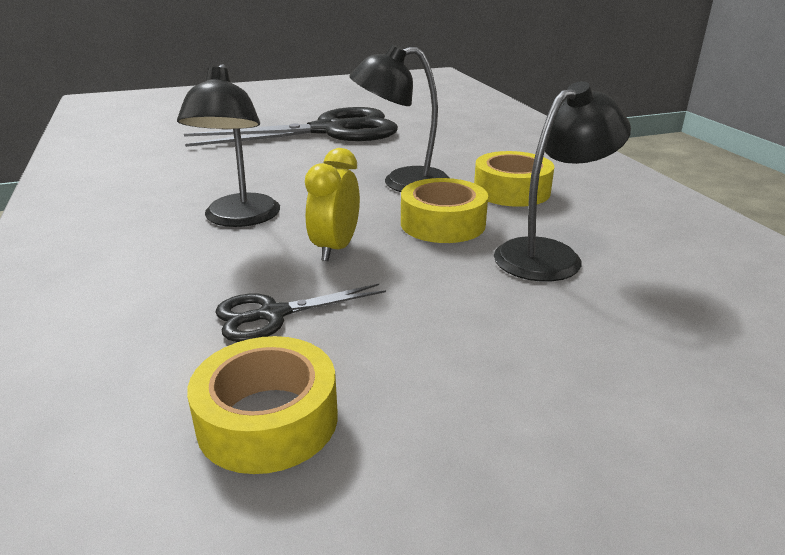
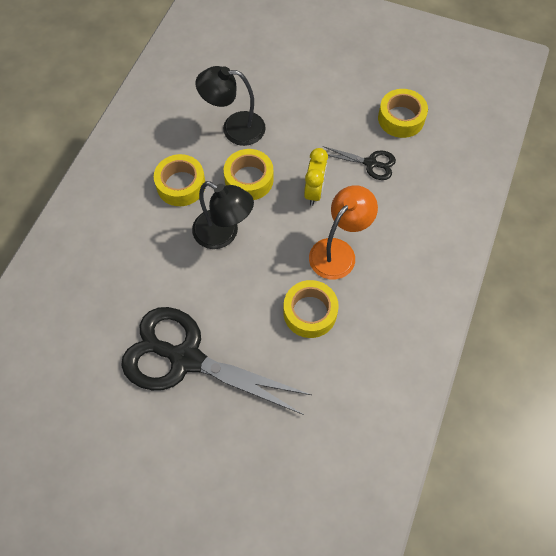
camera: 140 degrees left, 35 degrees up
(233, 177) = (310, 312): none -> yellow tape
(239, 219) = (338, 251): black lamp -> orange lamp
(335, 248) = (314, 192): yellow clock -> yellow clock turned 45 degrees counterclockwise

